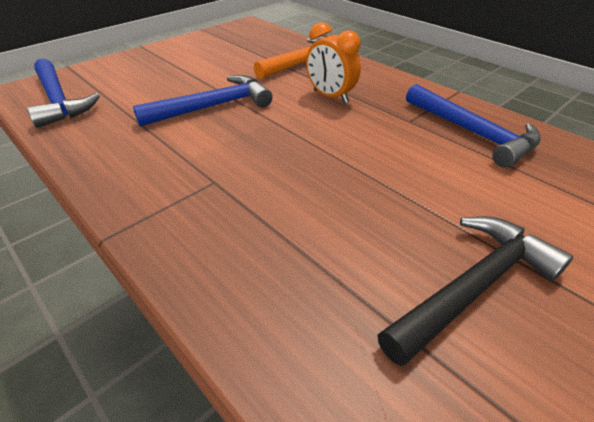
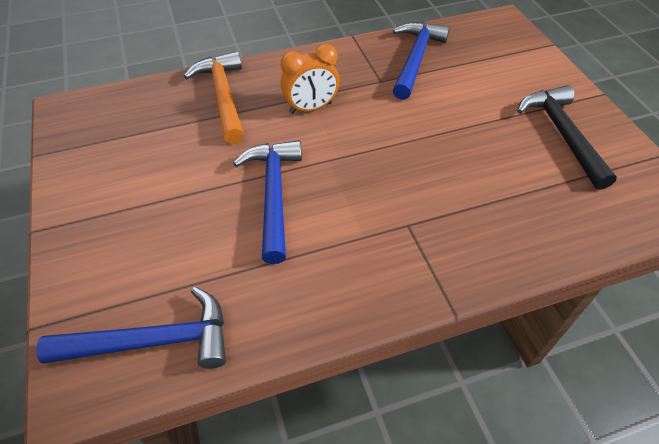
camera: 65 degrees left, 10 degrees up
(472, 132) = (415, 59): blue hammer -> blue hammer turned 60 degrees counterclockwise

